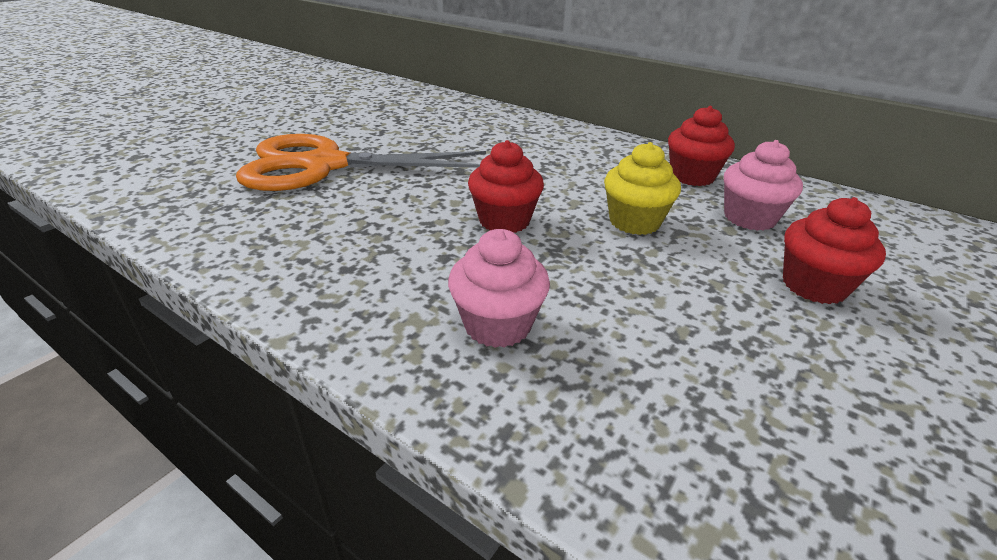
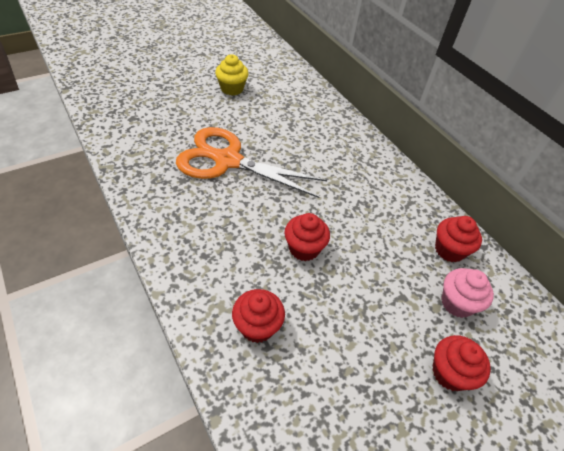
camera: 20 degrees right, 15 degrees up
(497, 325) = (257, 326): pink cupcake -> red cupcake
(634, 222) = (380, 278): yellow cupcake -> yellow cupcake (232, 89)

